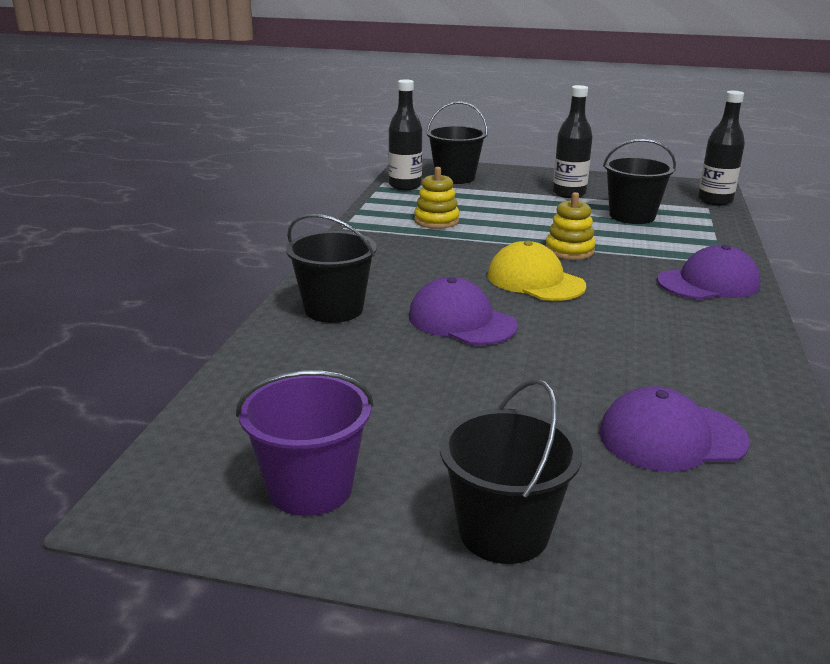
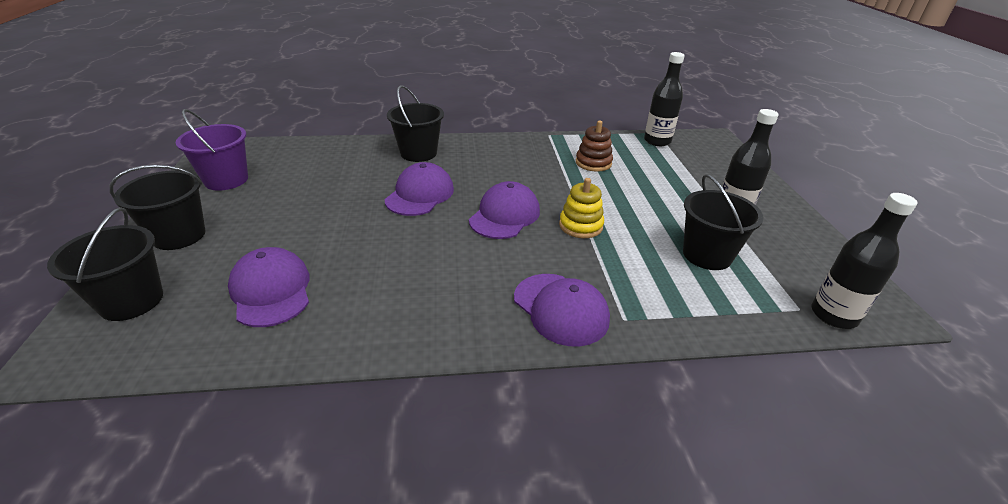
camera: 70 degrees right, 10 degrees up
(436, 221) = (593, 163): yellow stacking toy -> brown stacking toy
(455, 178) = (703, 157): black bucket -> black bucket (131, 301)
(535, 281) = (504, 215): yellow cap -> purple cap

